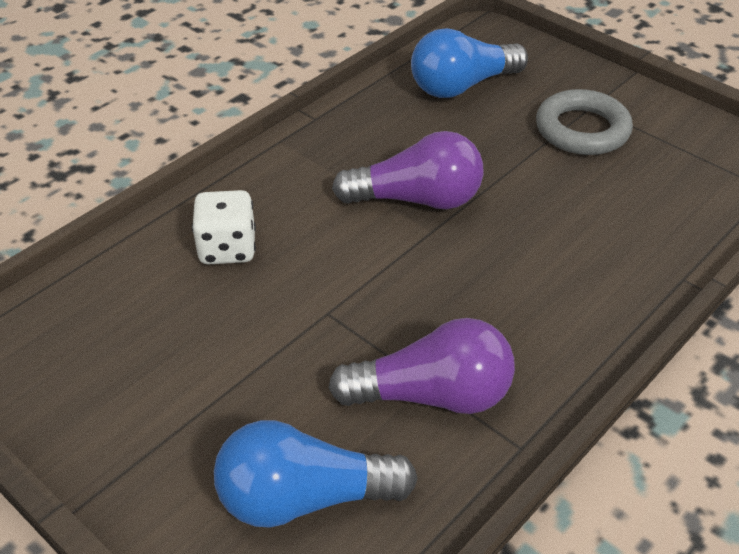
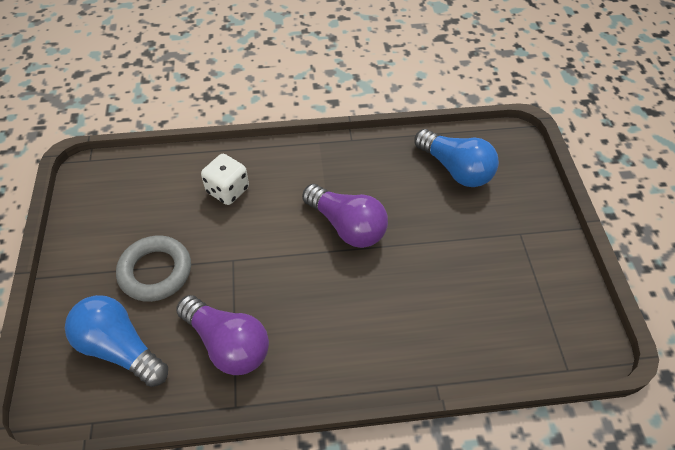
camera: 40 degrees right, 10 degrees up
(462, 86) = (455, 169): blue light bulb -> blue light bulb turned 150 degrees counterclockwise
(582, 130) = (494, 245): grey ring -> grey ring (155, 271)

